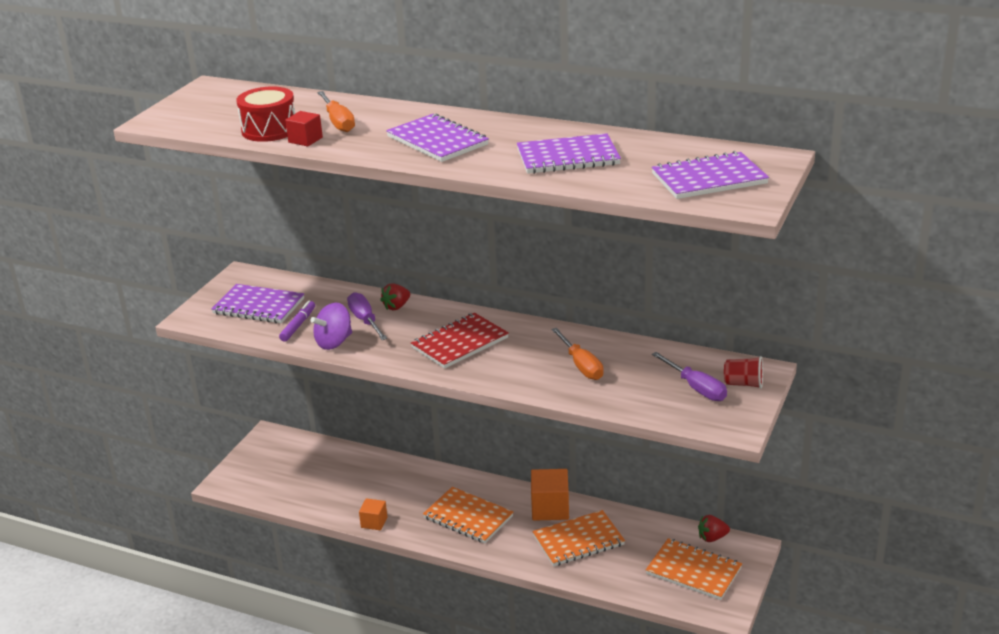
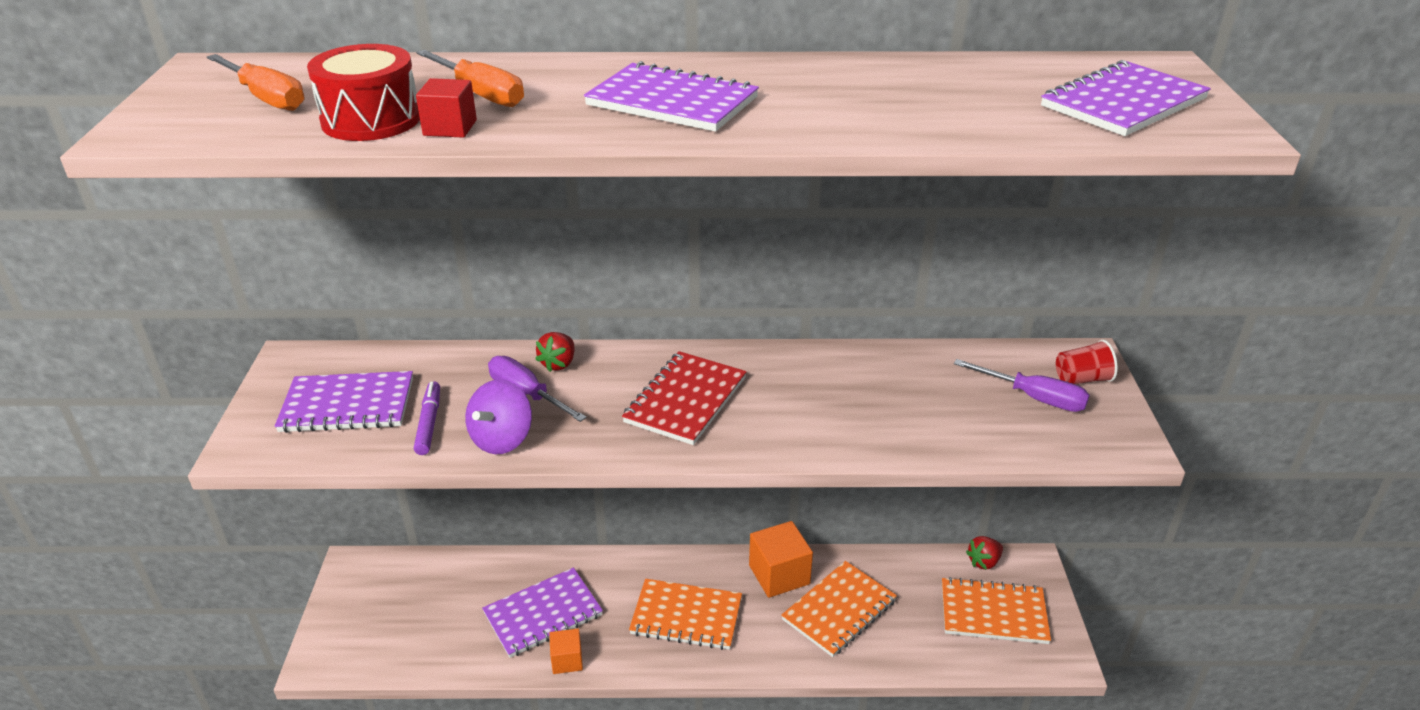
camera: 25 degrees left, 5 degrees up
(568, 157) = (894, 100): purple notebook -> purple notebook (543, 614)
(581, 365) = (870, 398): orange screwdriver -> orange screwdriver (266, 98)

